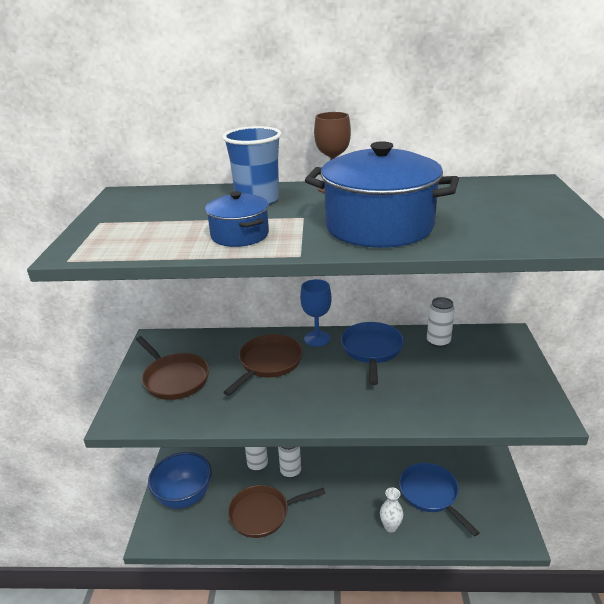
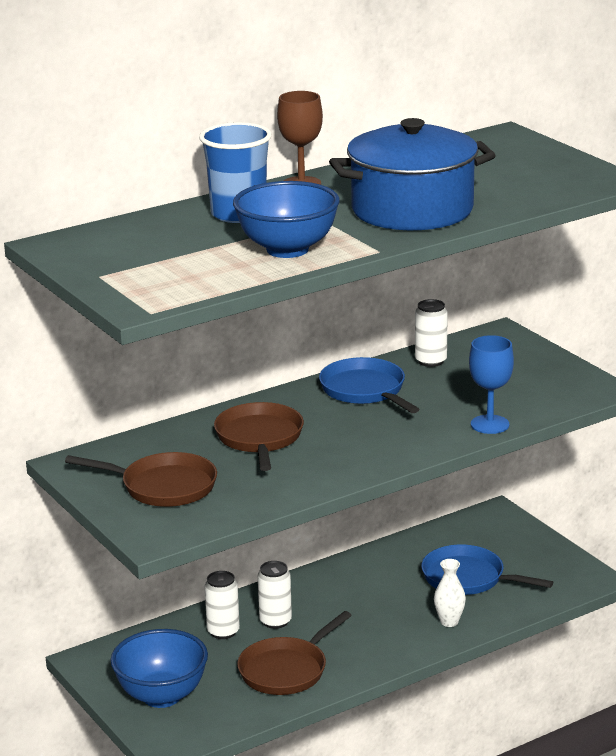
camera: 35 degrees left, 5 degrees down
(240, 235) = (287, 249): blue pot -> blue bowl
(317, 338) = (286, 399): blue goblet -> blue goblet (490, 424)

